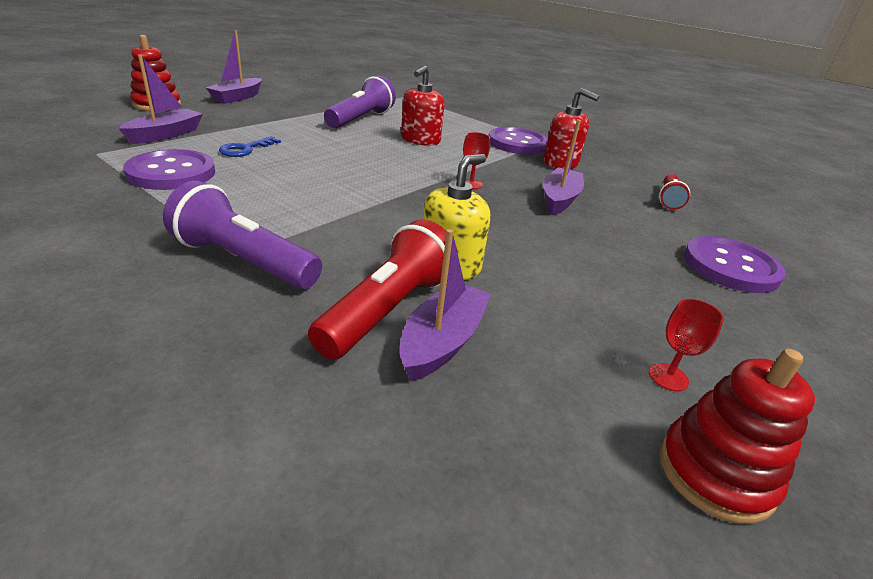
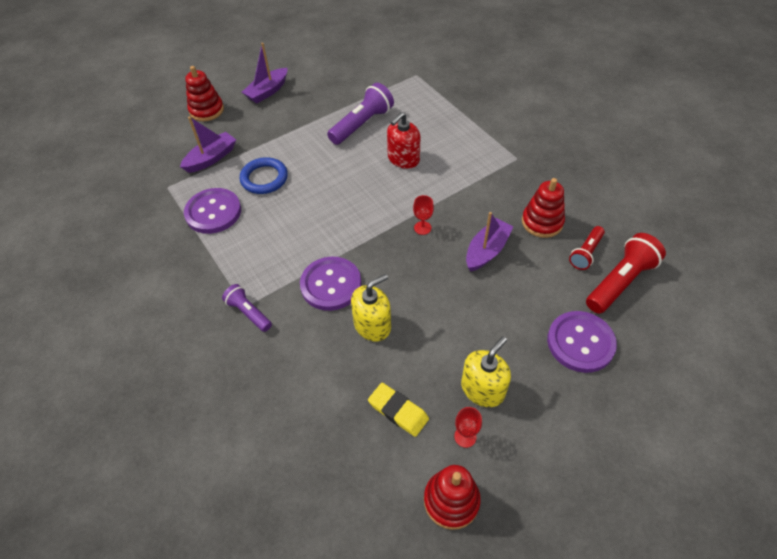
camera: 20 degrees right, 20 degrees up
(243, 261) = (248, 313): purple flashlight -> purple flashlight, size x0.60
(245, 149) = (264, 178): blue key -> blue ring
(387, 310) = (321, 363): red flashlight -> red flashlight (620, 282)
(442, 341) = (344, 393): purple boat -> none
(517, 143) = (489, 162): purple button -> purple button (331, 285)
(543, 356) = (398, 411): none -> yellow eraser
(560, 163) = (515, 195): red soap dispenser -> none
(604, 180) = (542, 222): none -> red stacking toy
(650, 319) = (482, 389): none -> yellow soap dispenser

